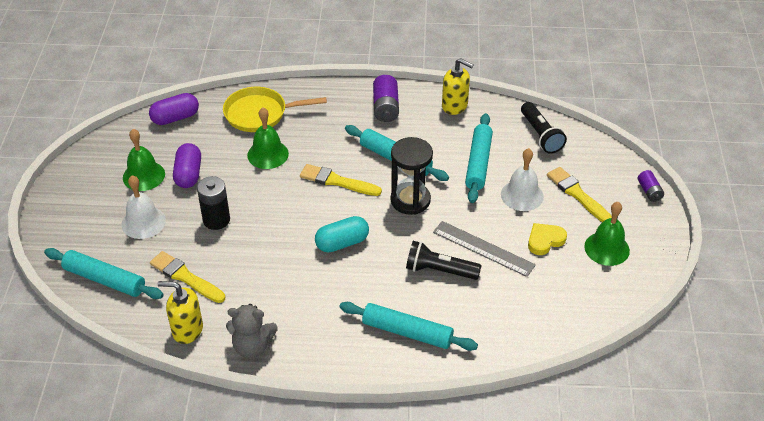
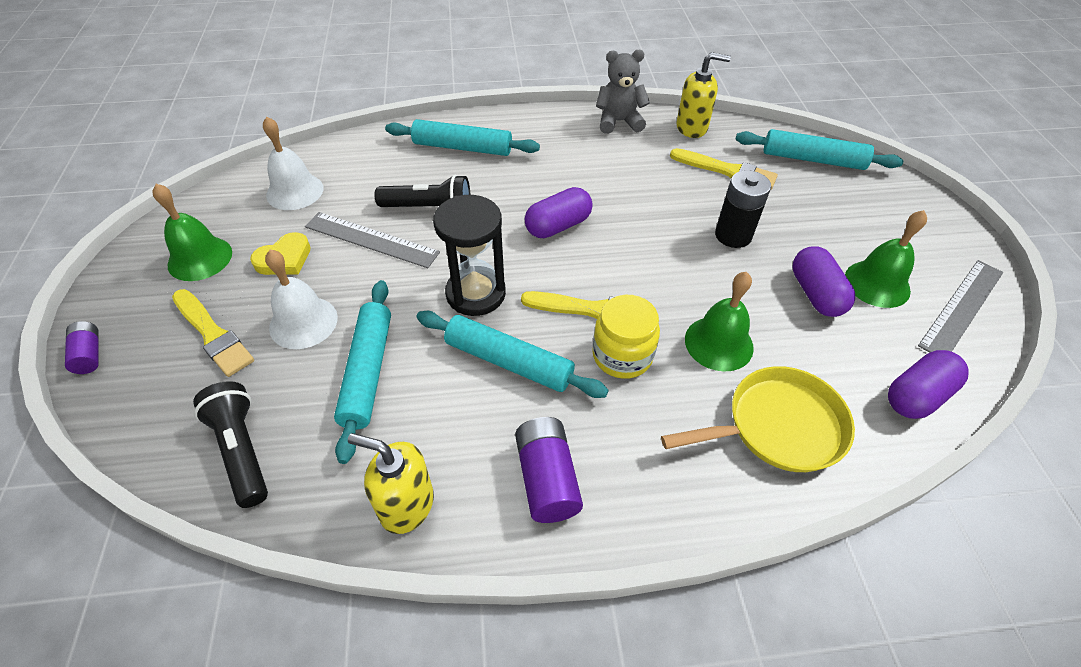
camera: 170 degrees right, 5 degrees up
(104, 156) = (962, 308): none -> grey ruler
(143, 222) = (823, 222): white bell -> white bell (295, 191)
(328, 154) = (622, 355): none -> yellow jar
(342, 243) = (558, 226): turquoise capsule -> purple capsule

